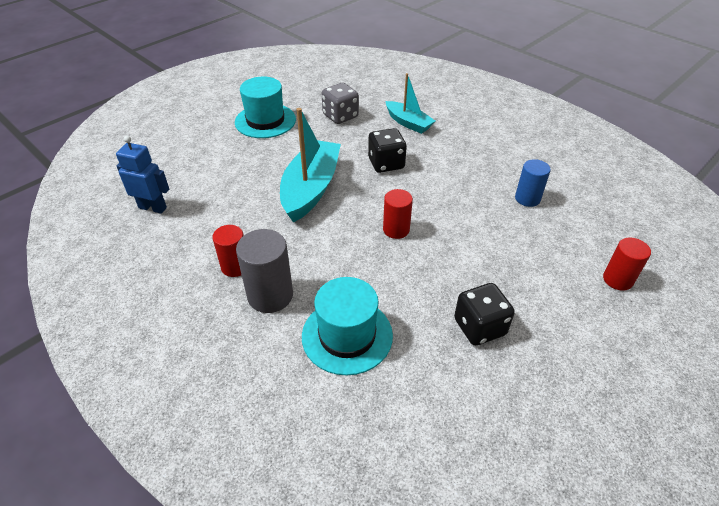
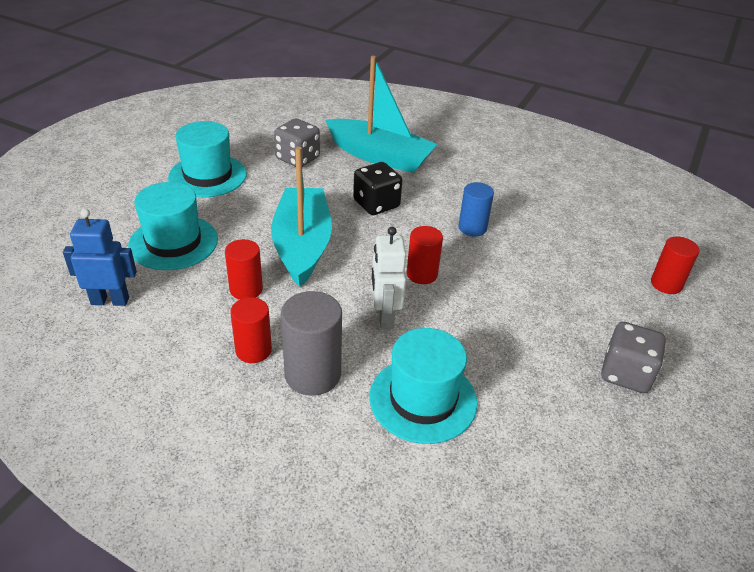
camera: 20 degrees left, 5 degrees down
(216, 170) = (173, 242): none -> turquoise hat
(252, 217) = (246, 289): none -> red cylinder
(348, 260) = (384, 317): none -> white robot
(408, 123) = (380, 156): turquoise boat -> turquoise boat, size x1.68
(479, 327) = (557, 359): black dice -> none
(527, 198) = (543, 218): blue cylinder -> blue cylinder (472, 228)
(537, 354) = (626, 374): none -> grey dice

